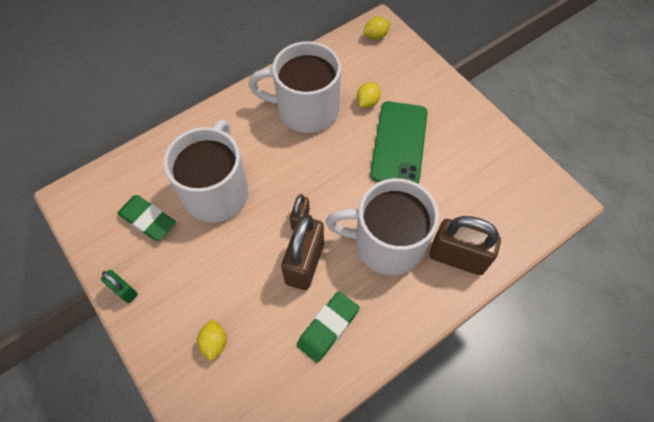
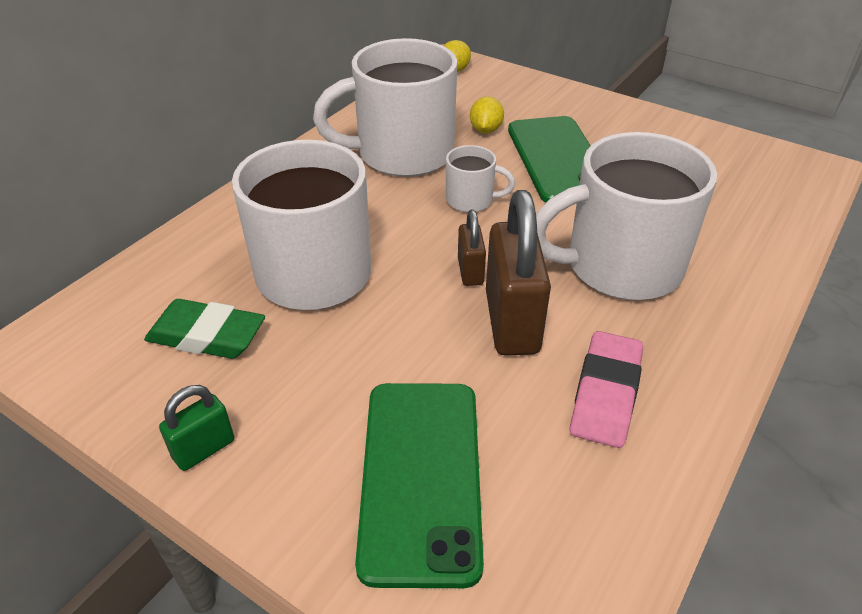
camera: 20 degrees left, 20 degrees down
(124, 291) = (204, 449): green padlock -> green padlock turned 60 degrees counterclockwise
(214, 343) = (420, 477): yellow lemon -> green phone
(328, 163) = (471, 200): none -> white mug
(328, 327) = (605, 394): green eraser -> pink eraser
(457, 257) = (731, 256): brown padlock -> none

